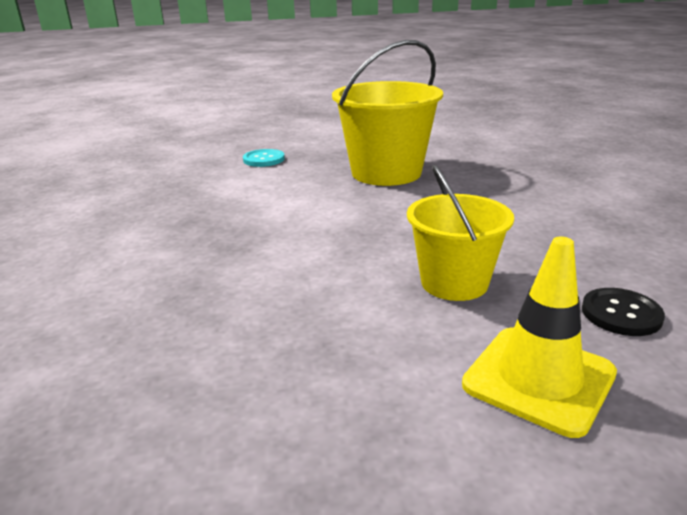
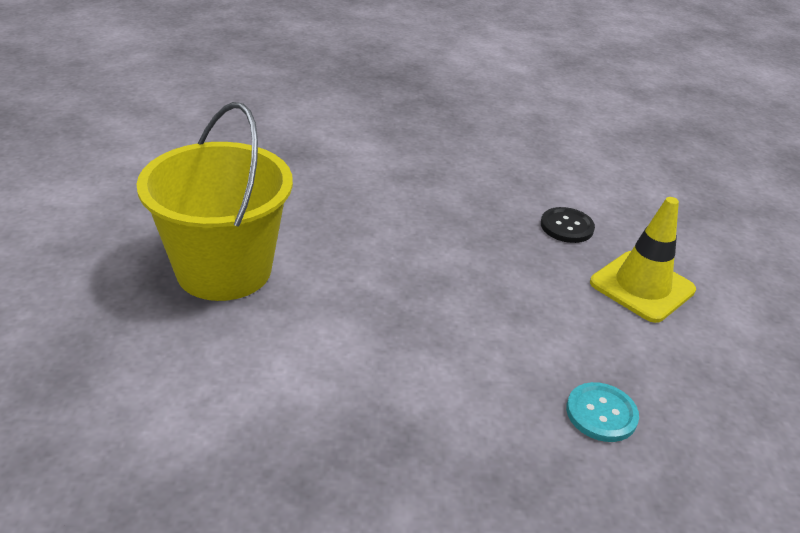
camera: 85 degrees left, 10 degrees up
(264, 159) = (73, 384): turquoise button -> turquoise button (601, 413)
(454, 283) = (514, 288): yellow bucket -> none

